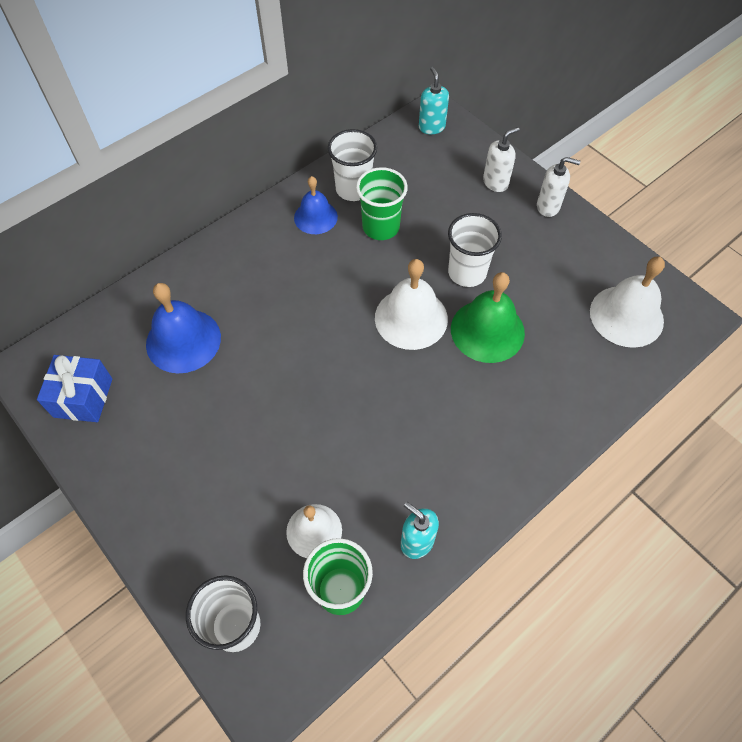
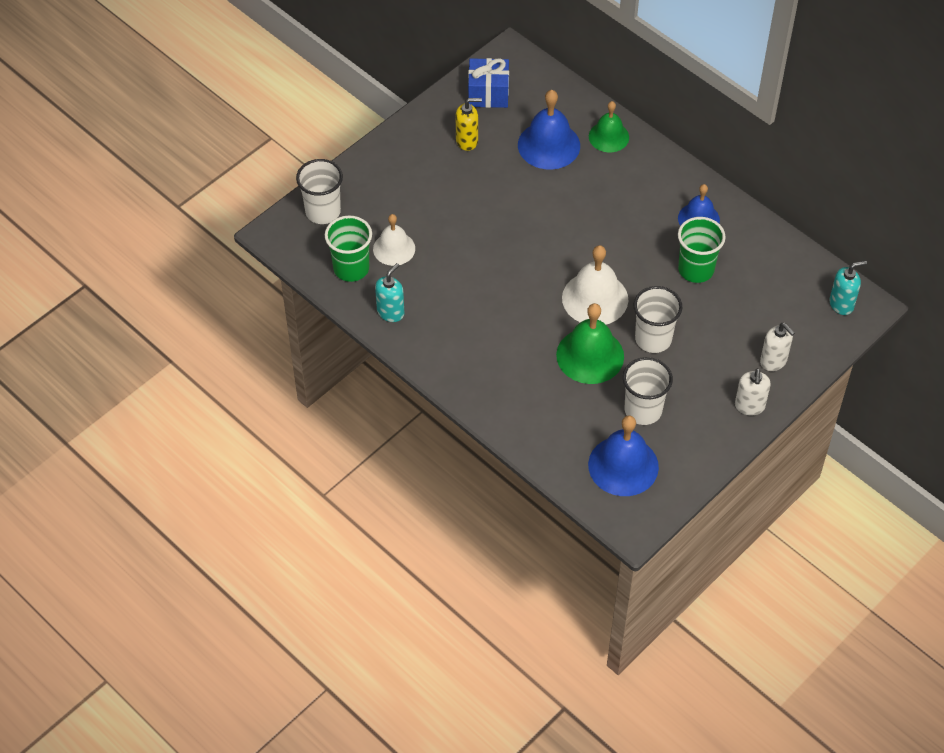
camera: 85 degrees right, 5 degrees down
(154, 428) = (467, 141): none -> yellow soap dispenser
(185, 281) = (608, 136): none -> green bell
(353, 189) = (740, 245): white cup -> white cup (643, 410)
(626, 316) = (623, 465): white bell -> blue bell

